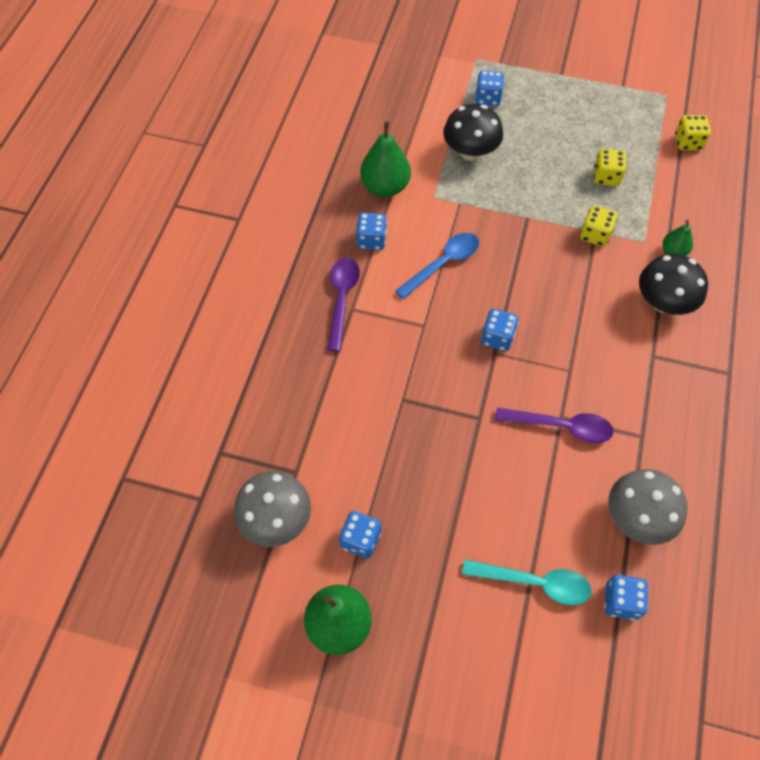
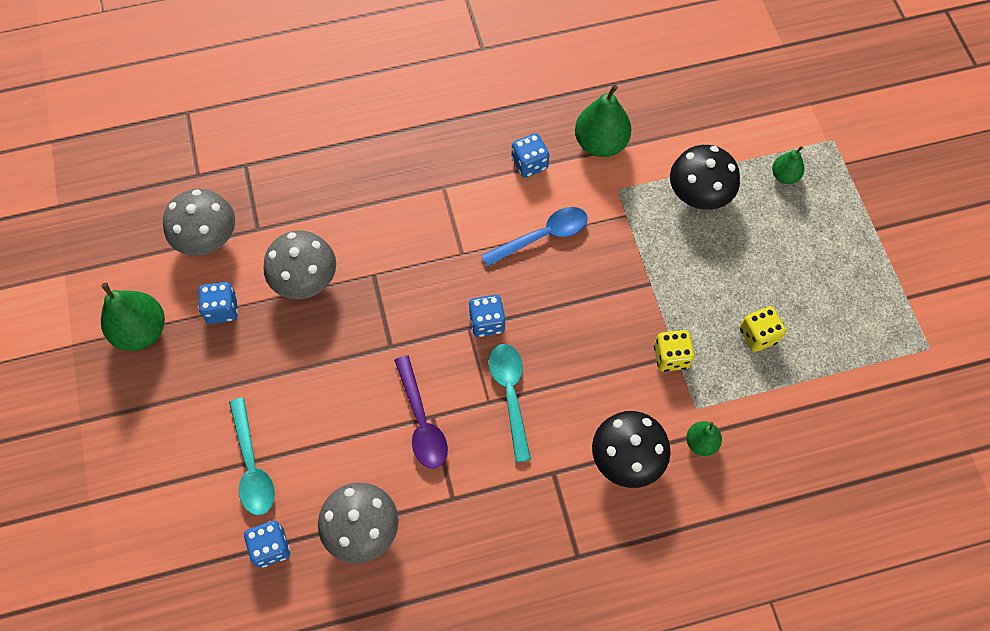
camera: 60 degrees right, 5 degrees up
(342, 299) = (448, 174): purple spoon -> none
(373, 455) = (305, 279): none -> grey mushroom
(443, 264) = (542, 236): blue spoon -> blue spoon turned 45 degrees counterclockwise
(488, 98) = (784, 176): blue dice -> green pear
(571, 352) = (510, 394): none -> turquoise spoon
(688, 142) = (871, 399): yellow dice -> none

